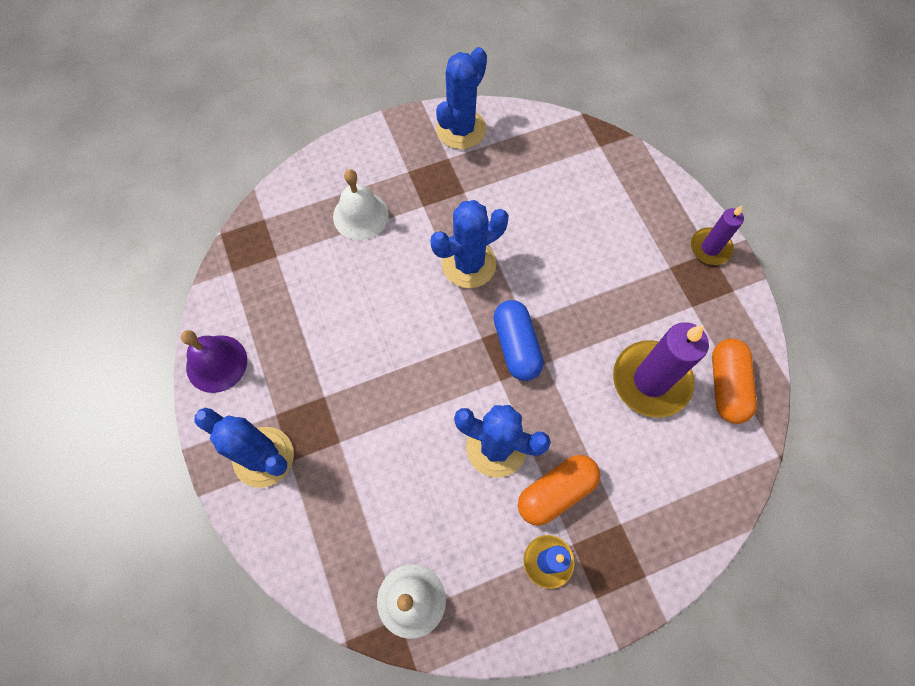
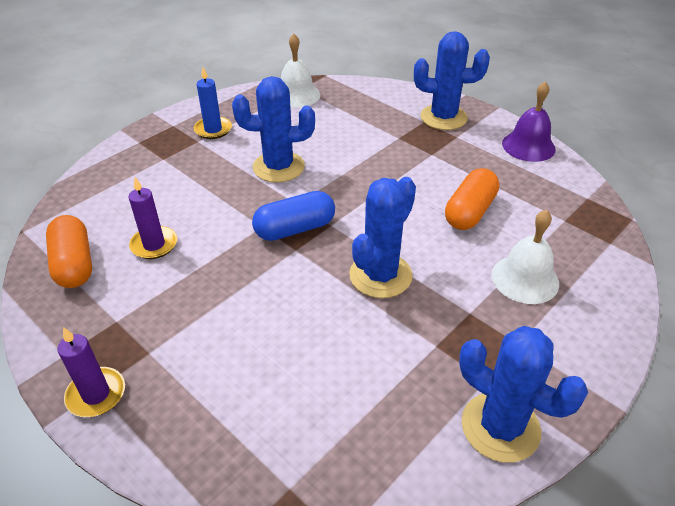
camera: 155 degrees right, 25 degrees down
(461, 129) = (500, 427): blue cactus -> blue cactus turned 60 degrees counterclockwise
(516, 346) = (295, 229): blue capsule -> blue capsule turned 75 degrees counterclockwise
(556, 492) = (220, 159): orange capsule -> orange capsule (469, 212)
(651, 380) = (154, 245): purple candle -> purple candle, size x0.57

